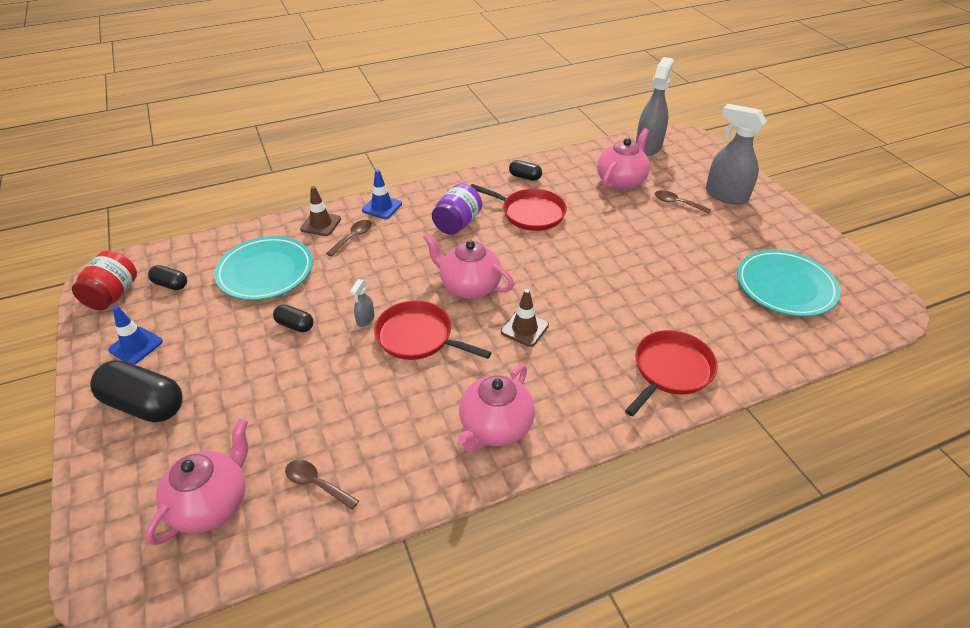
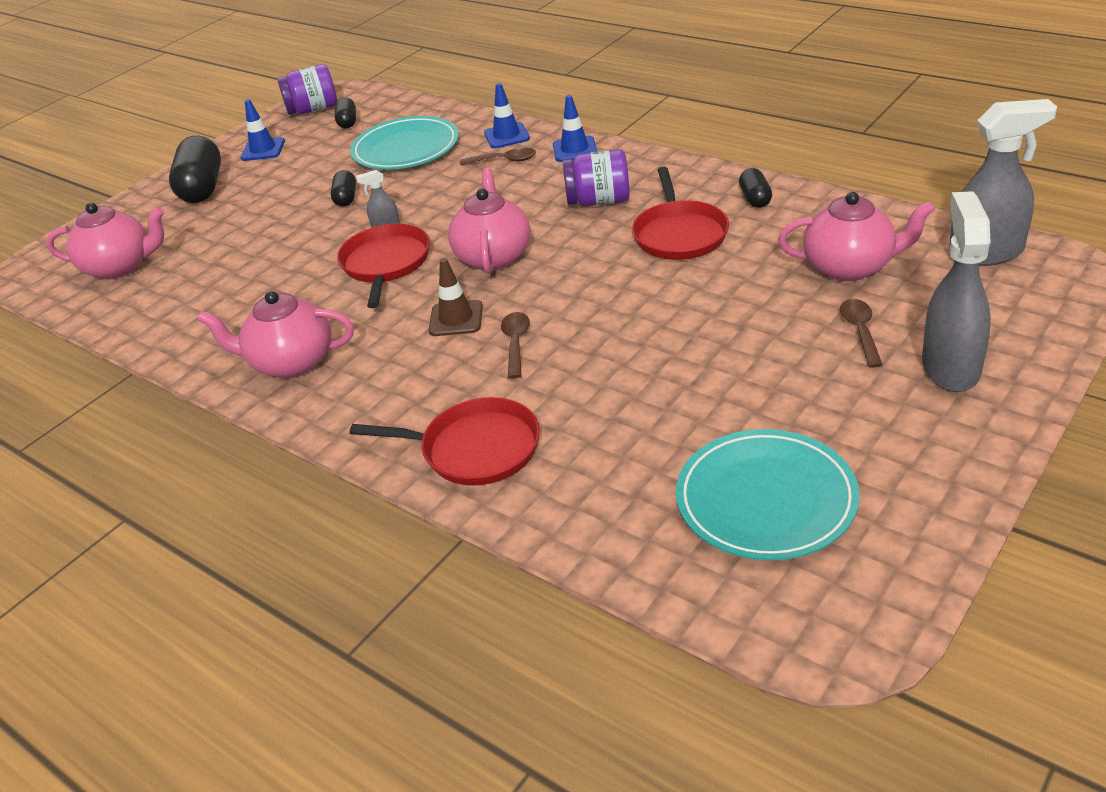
camera: 65 degrees right, 5 degrees down
(113, 295) = (313, 109): red jar -> purple jar
(316, 484) = (165, 301): brown spoon -> brown spoon (516, 343)
(321, 224) = (506, 136): brown traffic cone -> blue traffic cone

